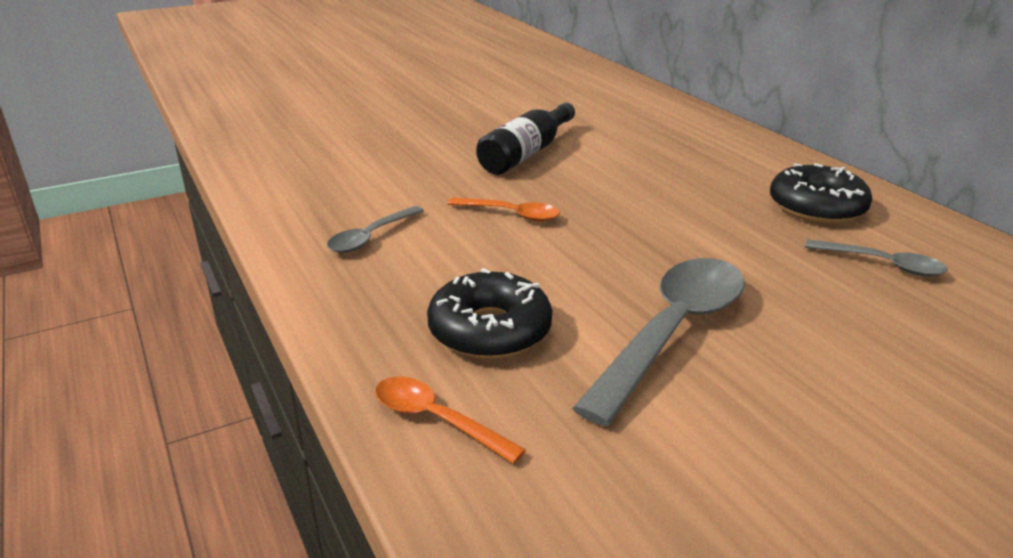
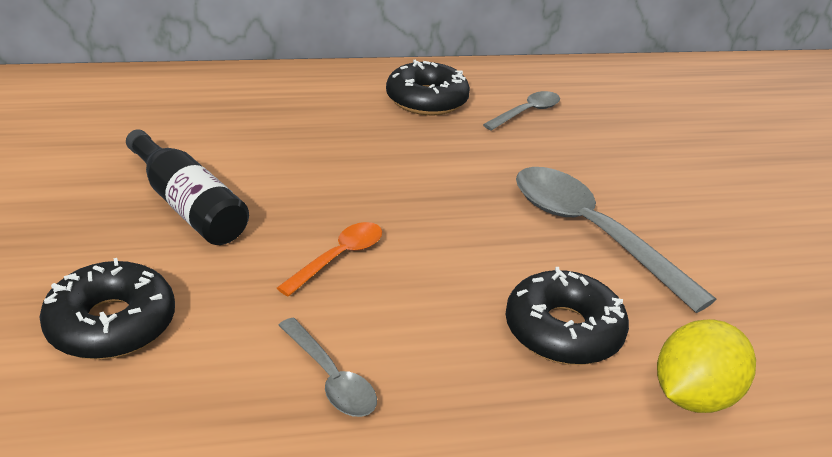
camera: 75 degrees left, 5 degrees up
(386, 163) = (112, 324): none -> black donut
(436, 420) = (693, 396): orange spoon -> yellow lemon

